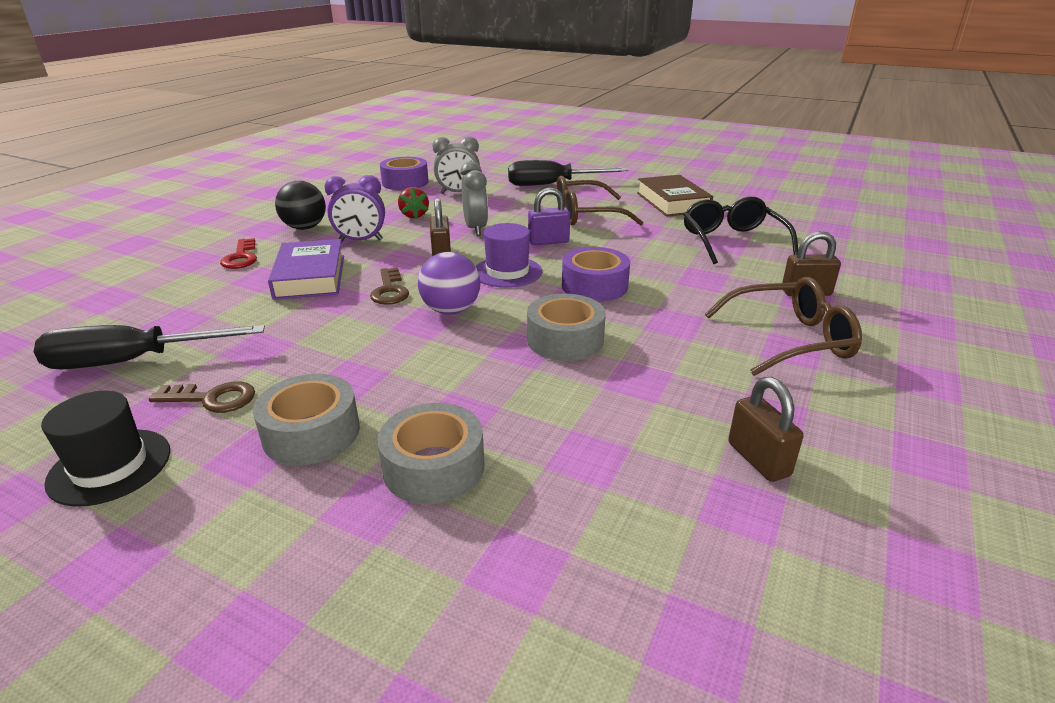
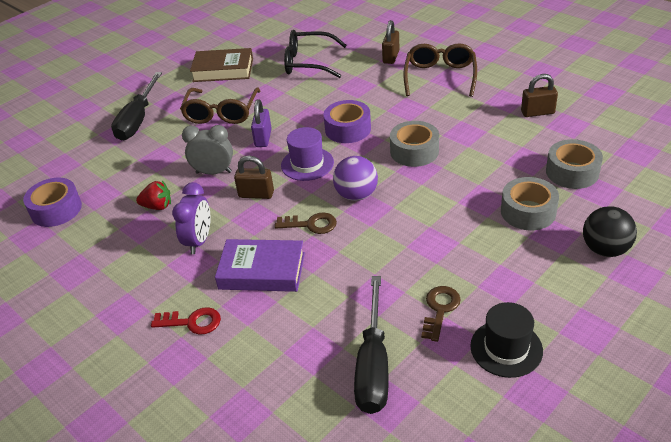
camera: 70 degrees left, 10 degrees up
(305, 228) = (140, 281): black ball -> black ball (605, 249)
(311, 433) = (489, 259): grey tape -> grey tape (572, 172)
(458, 193) = (117, 176): grey clock -> none

